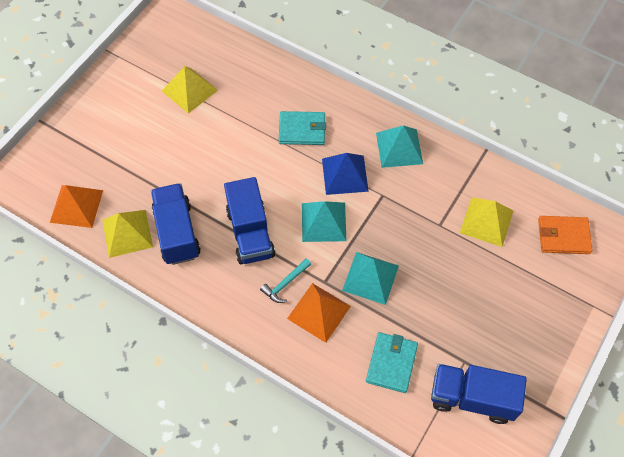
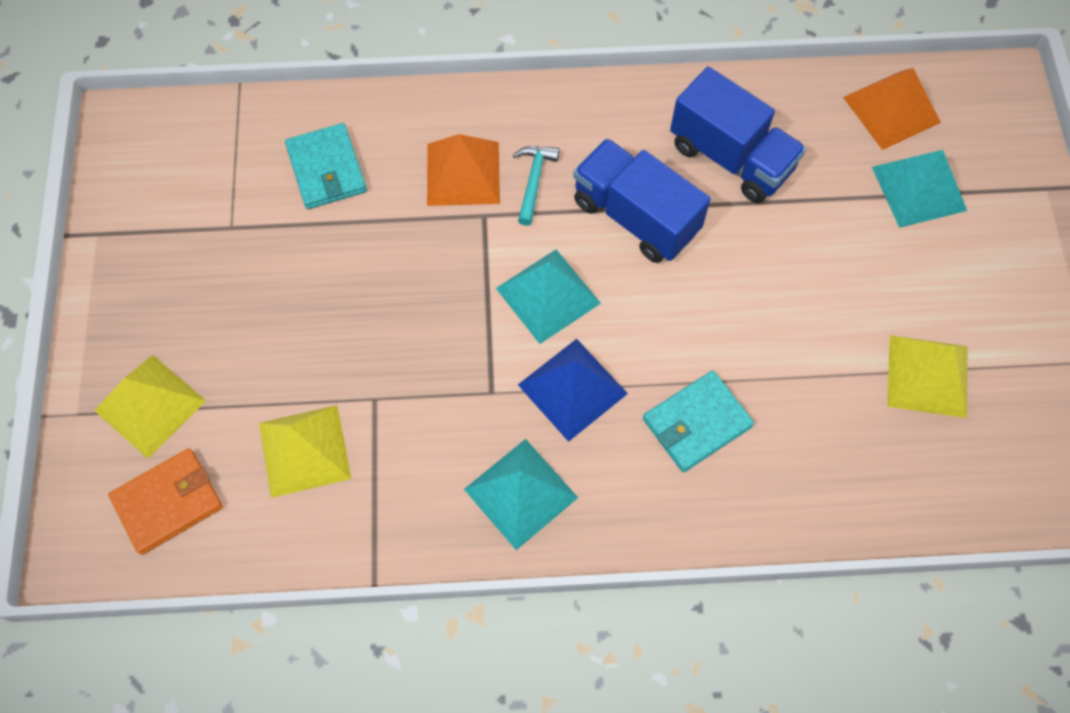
camera: 145 degrees right, 5 degrees up
(127, 233) = (792, 118): yellow pyramid -> yellow pyramid (150, 405)
(370, 278) = (425, 258): turquoise pyramid -> turquoise pyramid (919, 188)
(472, 398) = (198, 189): blue truck -> none

